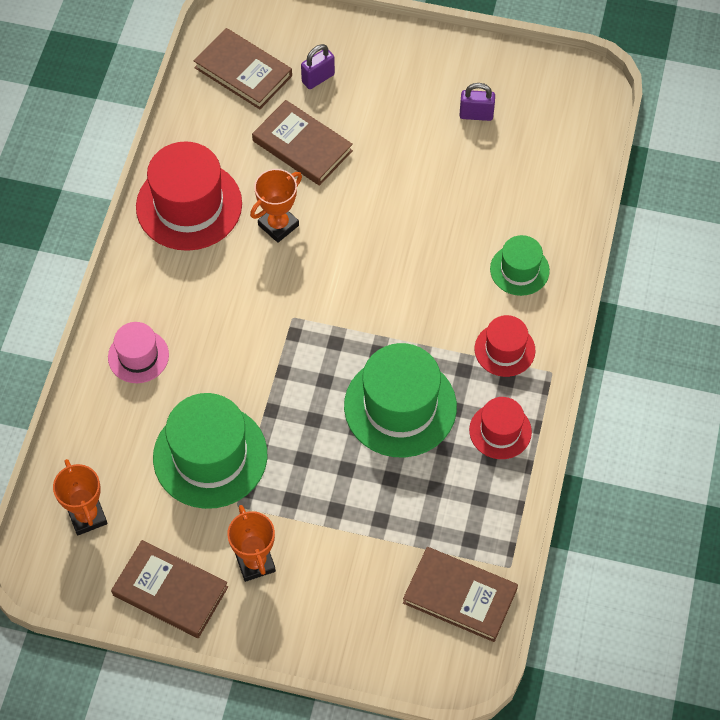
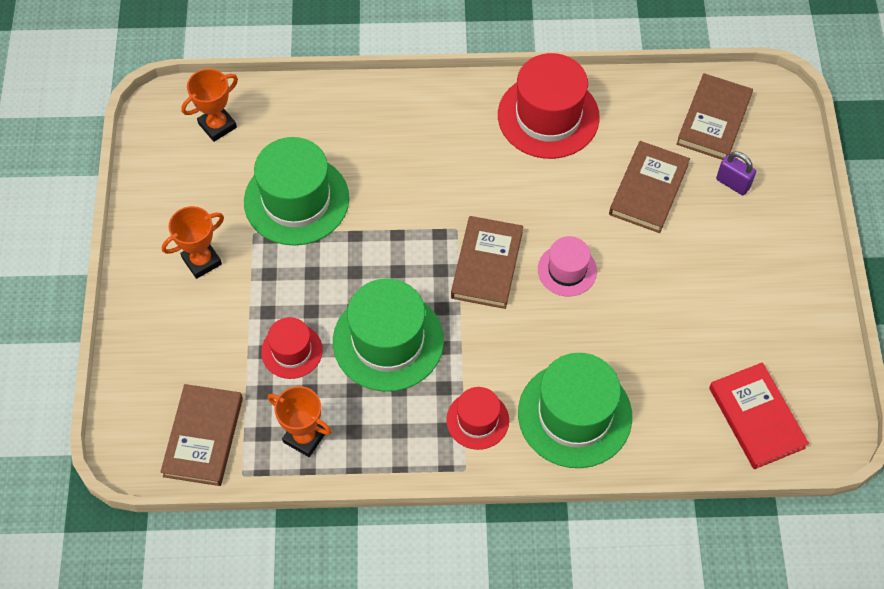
camera: 75 degrees right, 0 degrees up
(138, 356) = (380, 120): pink hat -> pink hat (567, 270)
(170, 591) = (161, 204): brown book -> brown book (487, 265)
(278, 225) = (552, 192): orange trophy -> orange trophy (304, 437)
(476, 115) = (747, 334): purple padlock -> none
(500, 431) = (385, 435): red hat -> red hat (292, 351)
(519, 270) = (574, 414): green hat -> green hat, size x1.82
(558, 133) = (756, 418): none -> red book

